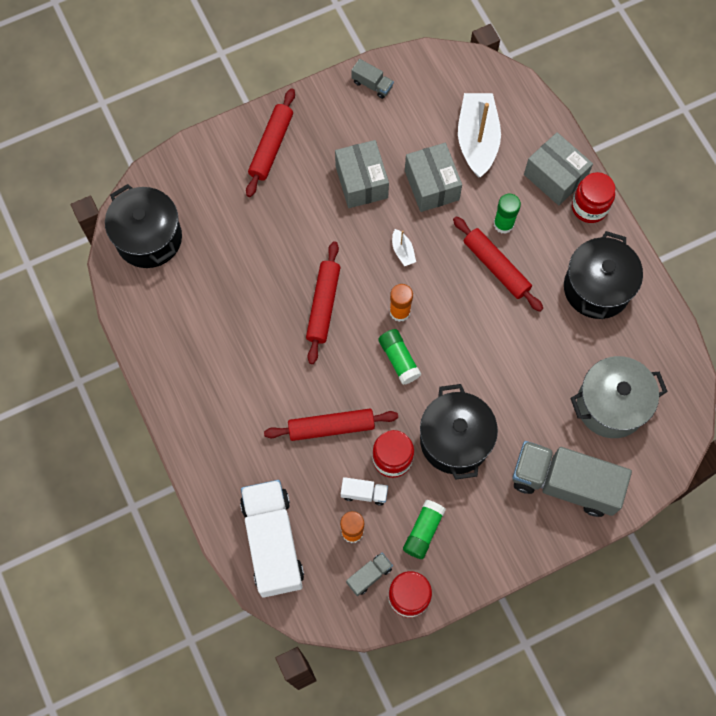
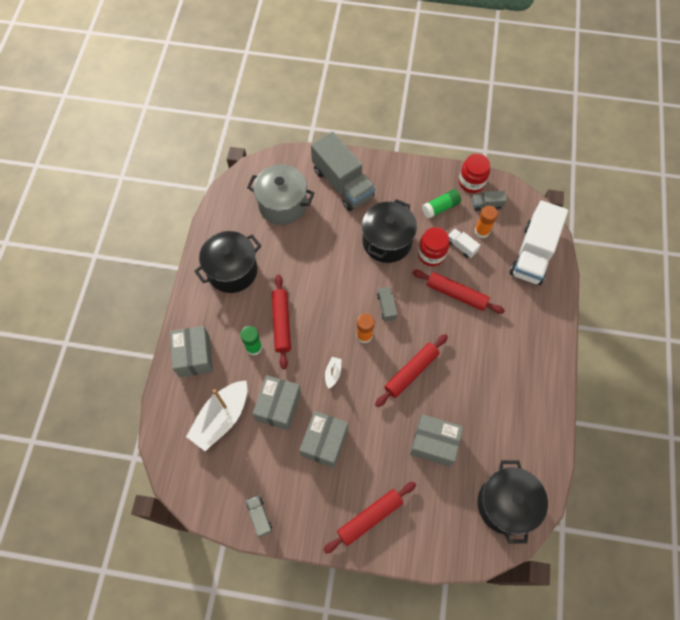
camera: 145 degrees left, 5 degrees down
(253, 249) = (434, 443): none -> grey box
(399, 359) = (386, 307): green glue stick -> grey truck
(589, 207) = (191, 322): red jar -> none

